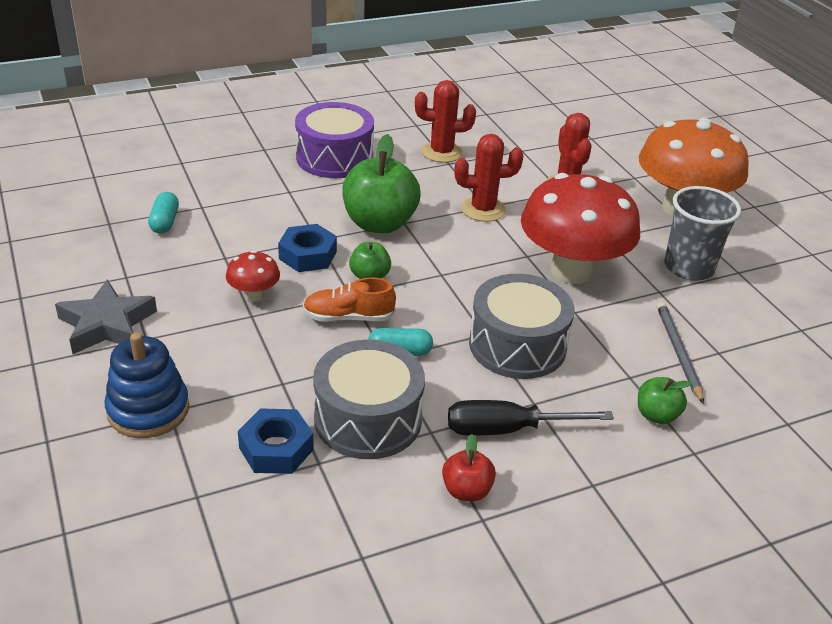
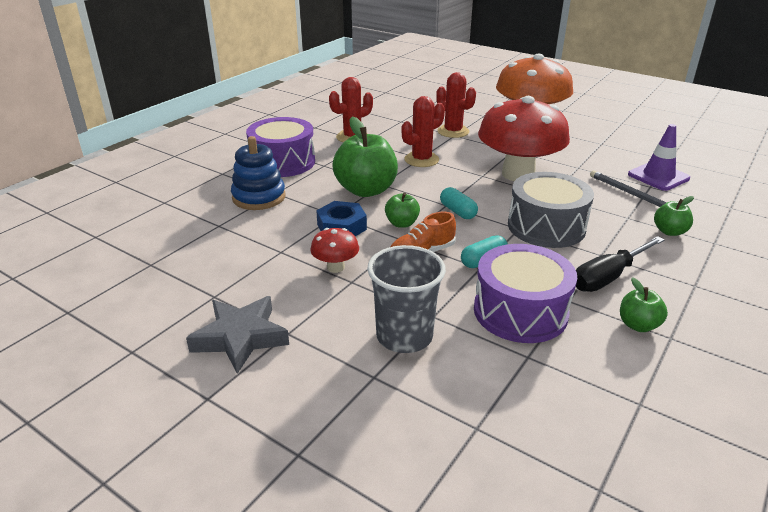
camera: 30 degrees left, 5 degrees down
(148, 410) = (356, 384): blue stacking toy -> blue stacking toy (259, 197)
(165, 222) = (200, 246): turquoise capsule -> turquoise capsule (458, 211)
(276, 448) = (487, 362): blue nut -> none
(368, 419) = (520, 311): grey drum -> purple drum
(466, 490) = (638, 325): red apple -> green apple
(688, 268) = (575, 150): grey cup -> grey cup (404, 336)
(749, 345) = (658, 176): none -> purple traffic cone

